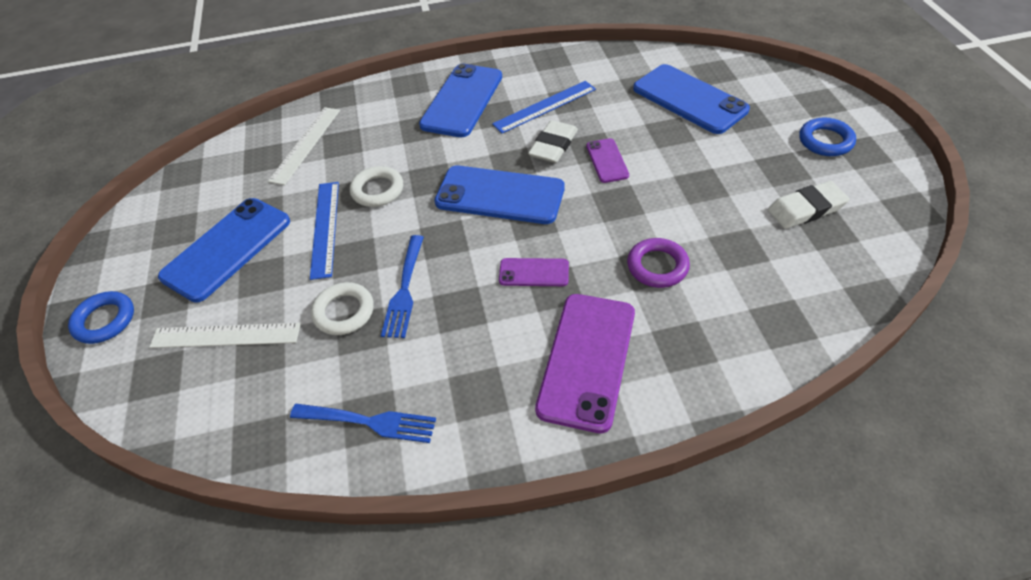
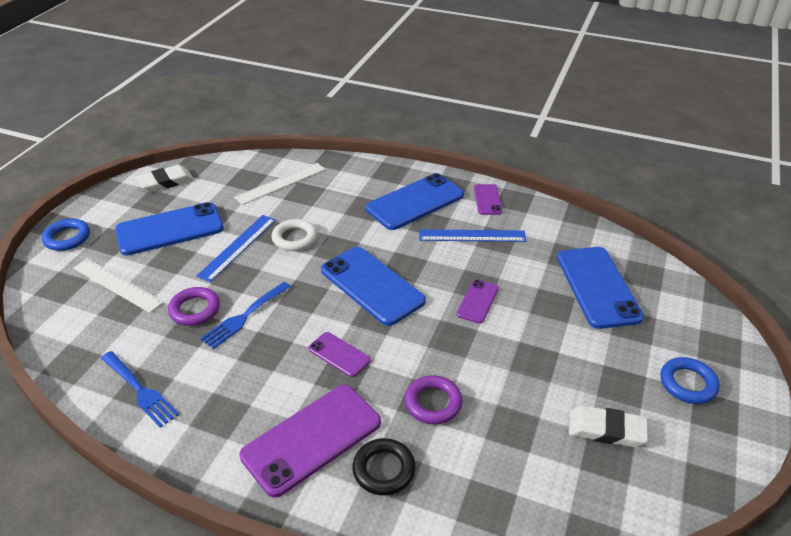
camera: 30 degrees right, 10 degrees down
(344, 312) = (195, 309): white ring -> purple ring
(526, 68) = (487, 200): none -> purple phone
(553, 145) = (448, 269): white eraser -> white eraser (166, 182)
(674, 346) = (384, 469): none -> black ring

